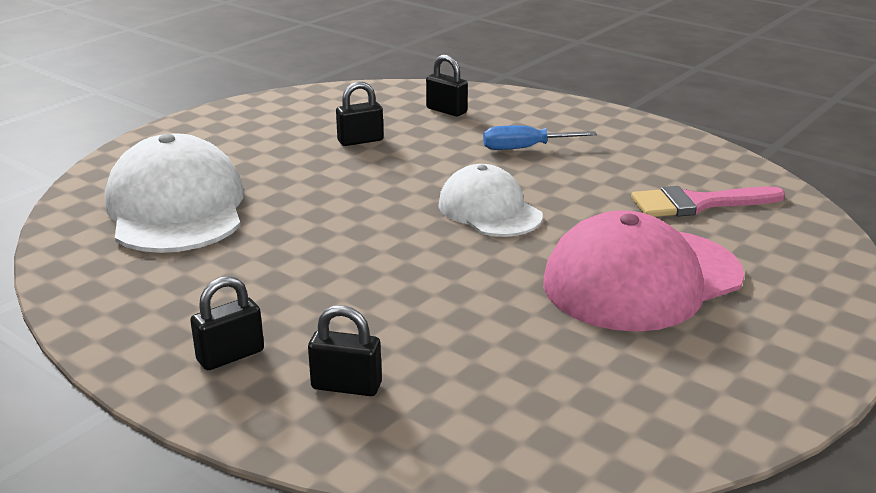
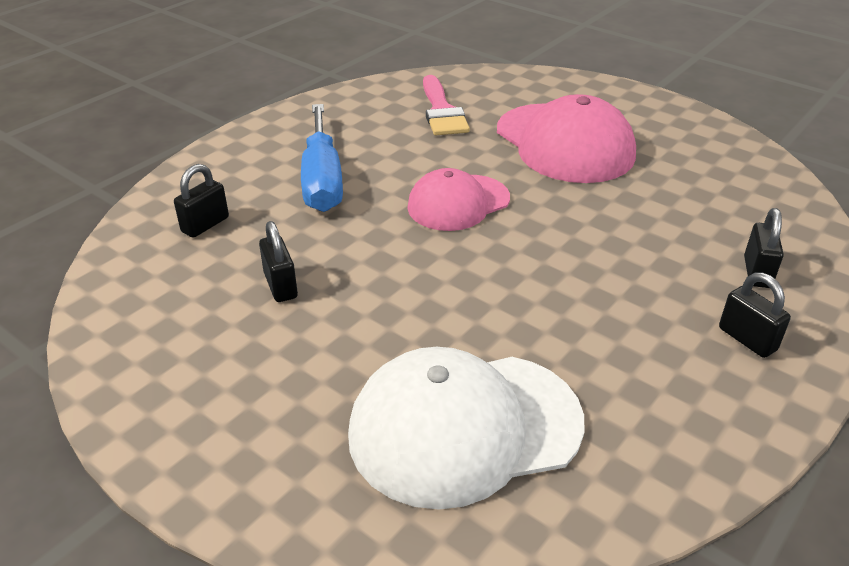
camera: 90 degrees left, 10 degrees up
(489, 210) = (458, 203): white cap -> pink cap
(525, 148) = (322, 179): blue screwdriver -> blue screwdriver, size x1.67

